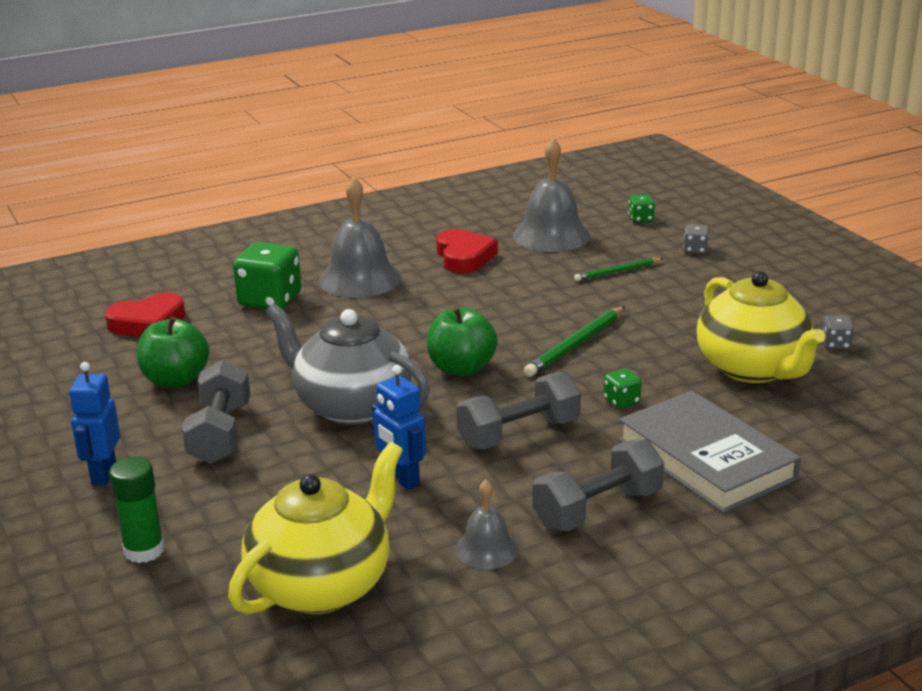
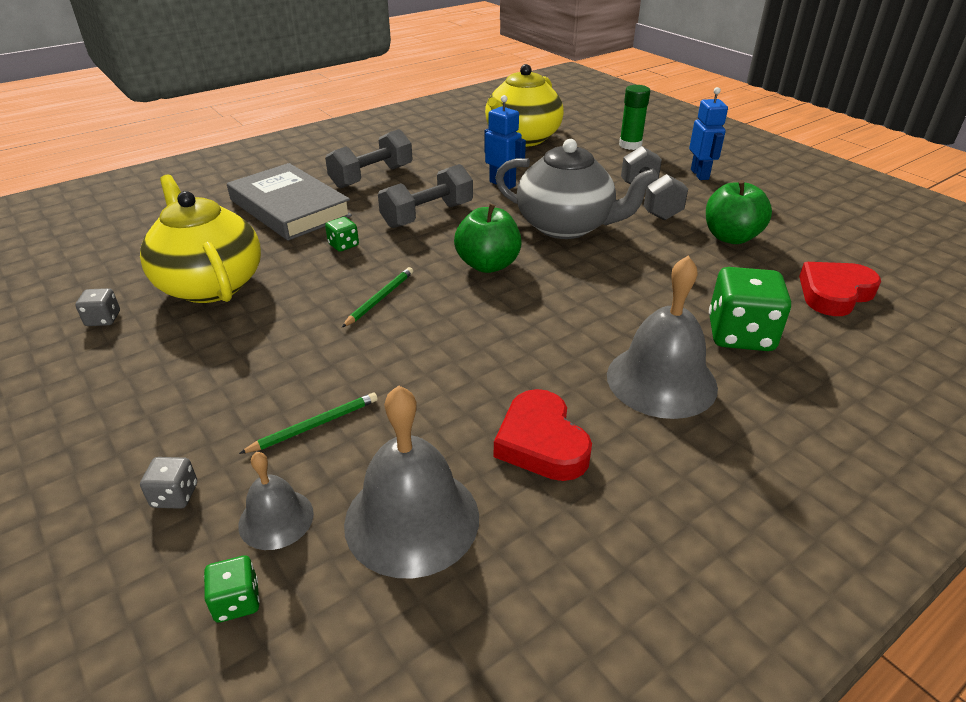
camera: 170 degrees right, 10 degrees up
(486, 549) = (438, 156): grey bell -> grey bell (276, 519)
(576, 345) = (380, 298): green pencil -> green pencil, size x0.66

